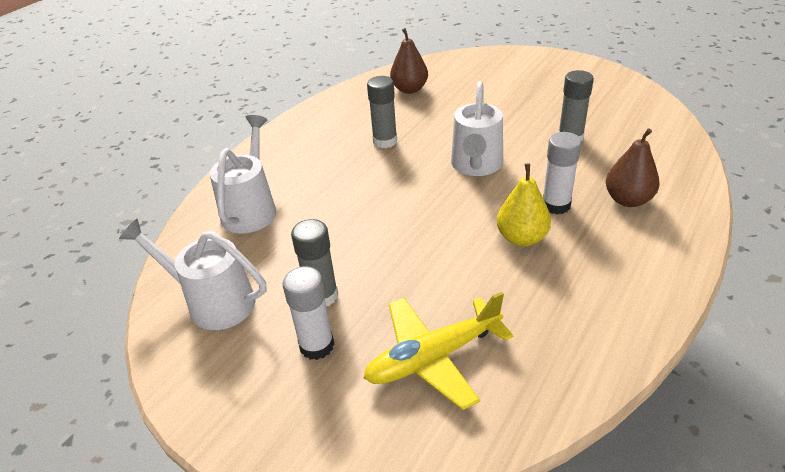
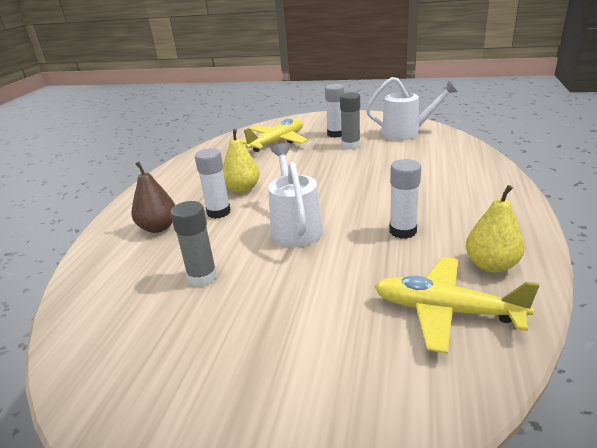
camera: 160 degrees right, 10 degrees down
(251, 208) = (450, 165): white watering can -> none
(352, 106) = (491, 265): none -> yellow pear
(385, 141) = (402, 231): grey glue stick -> white glue stick
(409, 89) = (445, 311): brown pear -> yellow plane

